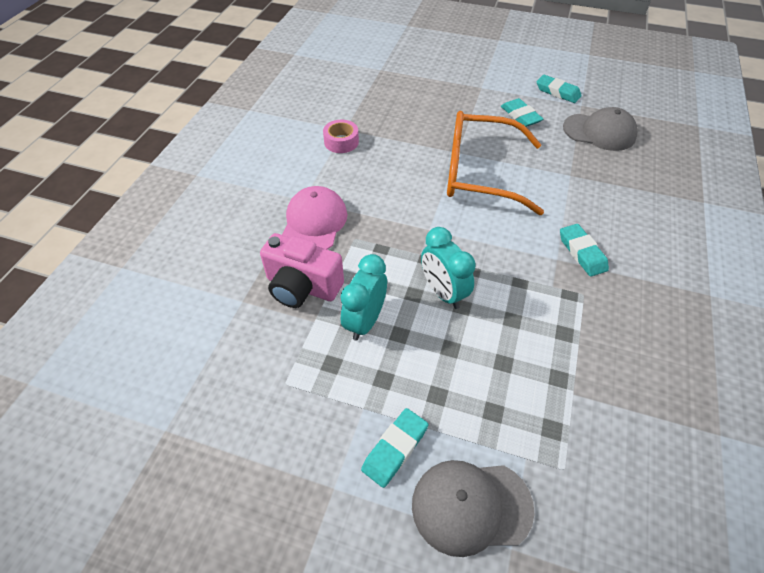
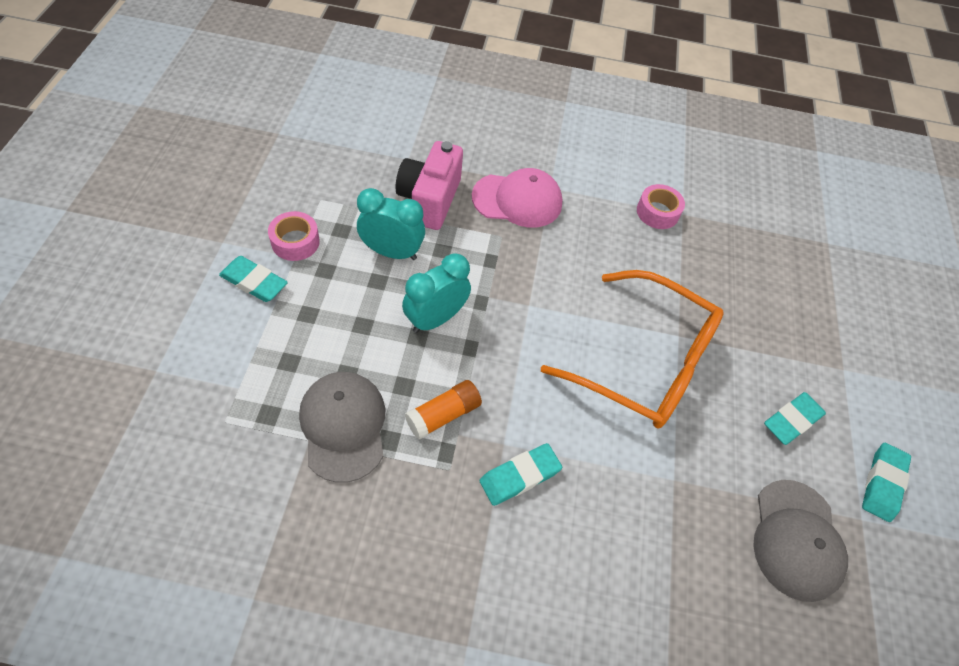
camera: 75 degrees right, 5 degrees up
(342, 408) = (295, 242): none -> pink tape
(471, 506) = (196, 340): grey cap -> grey cap (343, 426)
(480, 173) = (643, 361): orange glasses -> orange glasses turned 120 degrees clockwise
(537, 294) = (443, 415): none -> orange glue stick

